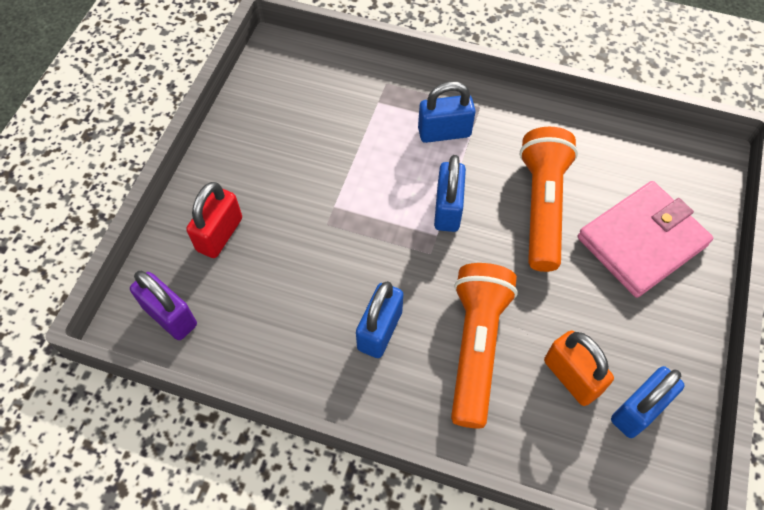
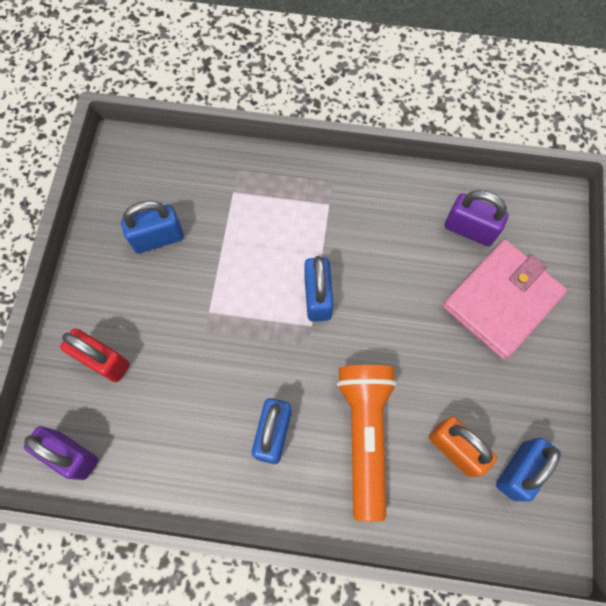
camera: 10 degrees left, 10 degrees up
(220, 234) = (103, 360): red padlock -> red padlock turned 75 degrees counterclockwise
(444, 132) = (302, 215): blue padlock -> blue padlock (158, 238)
(542, 207) = (405, 280): orange flashlight -> none
(616, 170) = (469, 229): none -> purple padlock

